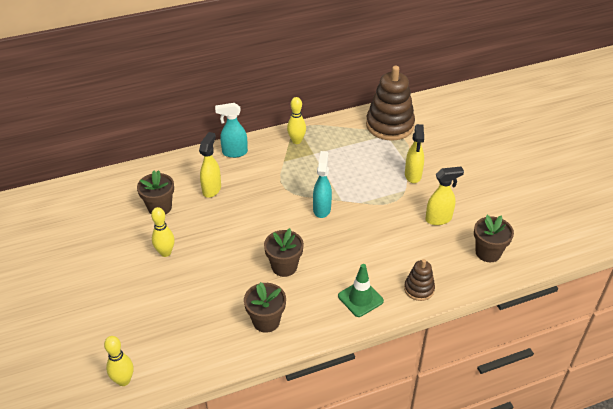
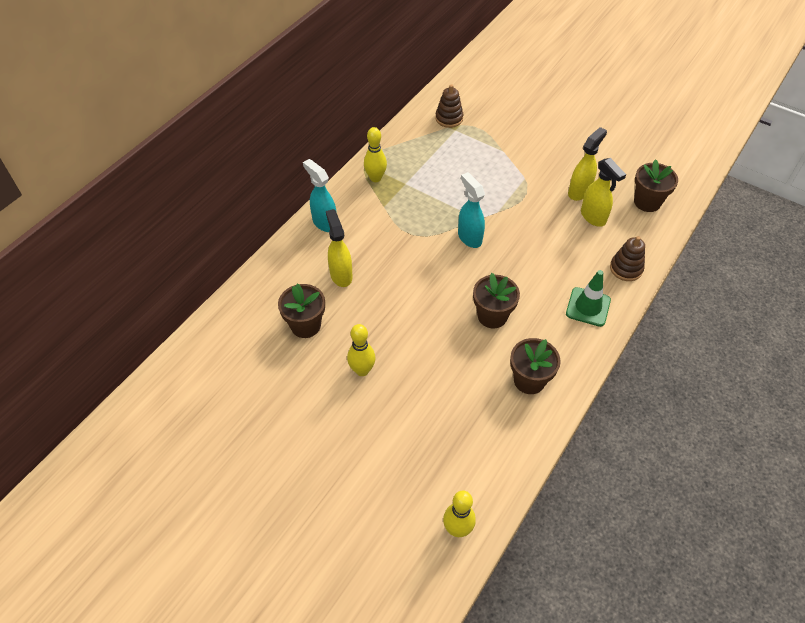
camera: 35 degrees left, 10 degrees up
(234, 153) = (324, 223): turquoise spray bottle -> turquoise spray bottle turned 90 degrees clockwise
(389, 125) = (449, 118): brown stacking toy -> brown stacking toy, size x0.50
(413, 175) = (518, 160): yellow spray bottle -> yellow spray bottle (593, 217)

